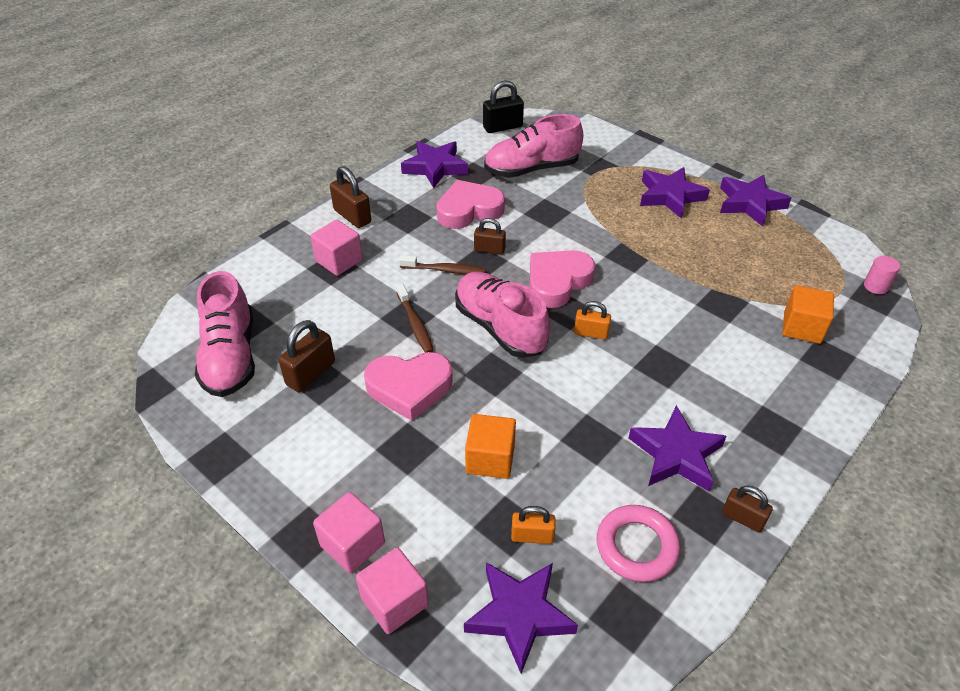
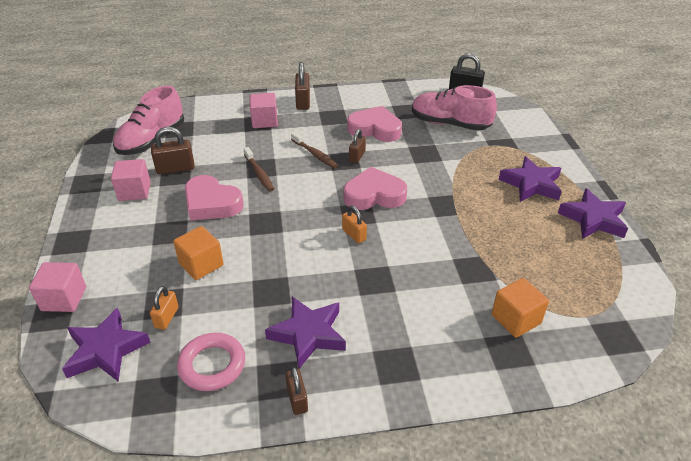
camera: 40 degrees right, 5 degrees down
(352, 544) = (84, 259): pink cube -> pink cube (134, 191)
(415, 324) = (259, 173): brown toothbrush -> brown toothbrush turned 45 degrees counterclockwise
(435, 167) = (387, 97): purple star -> none
(489, 249) = (357, 156): brown padlock -> brown padlock turned 60 degrees clockwise
(500, 327) = (303, 201): pink shoe -> none
(532, 536) = (166, 317): orange padlock -> orange padlock turned 60 degrees clockwise
(875, 286) = (628, 330): pink cylinder -> none

